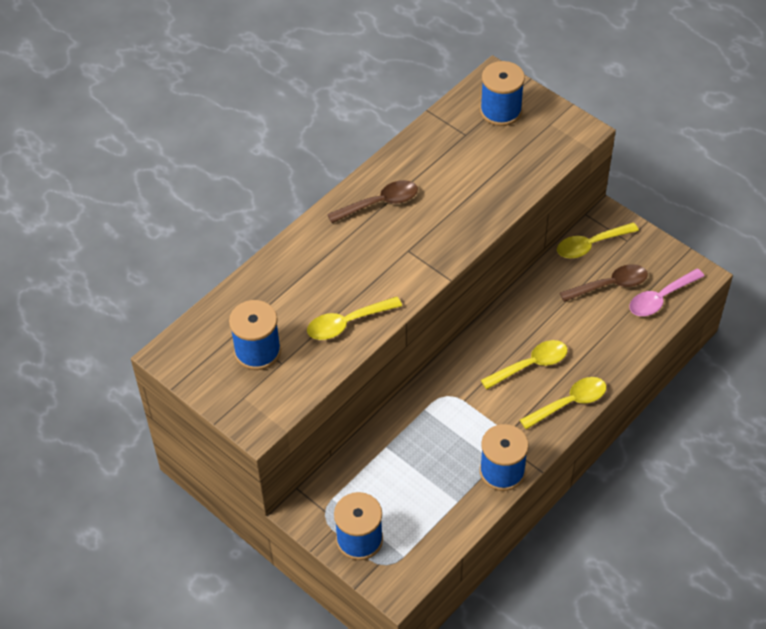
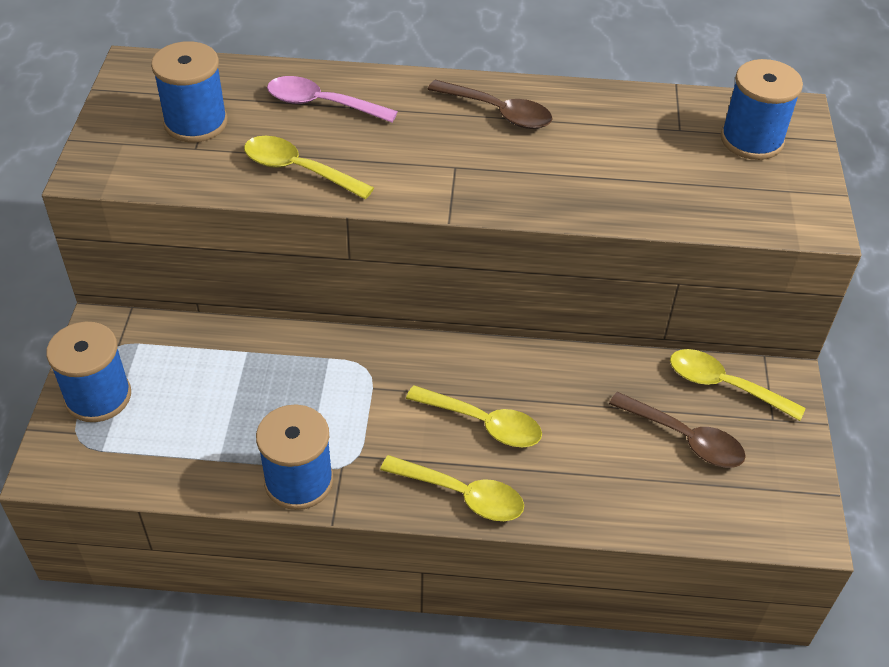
camera: 50 degrees right, 5 degrees down
(660, 298) = (722, 505): pink spoon -> pink spoon (322, 104)

